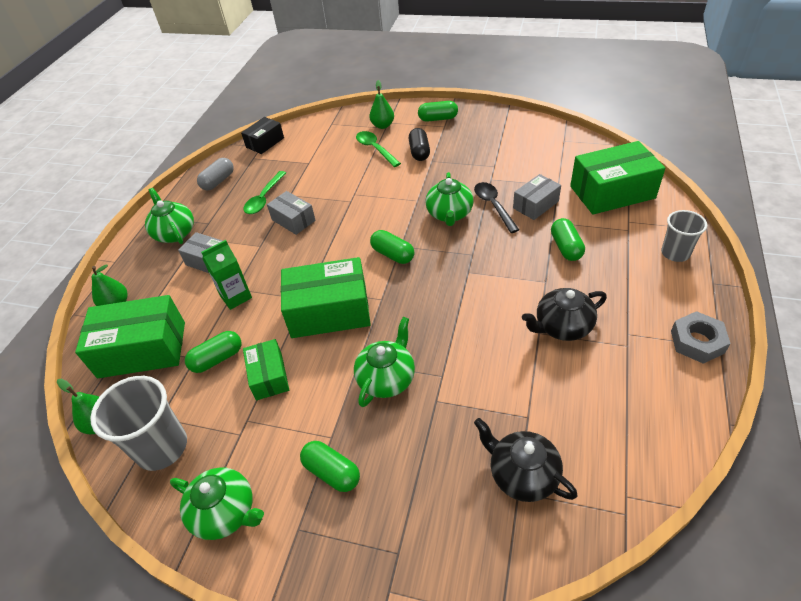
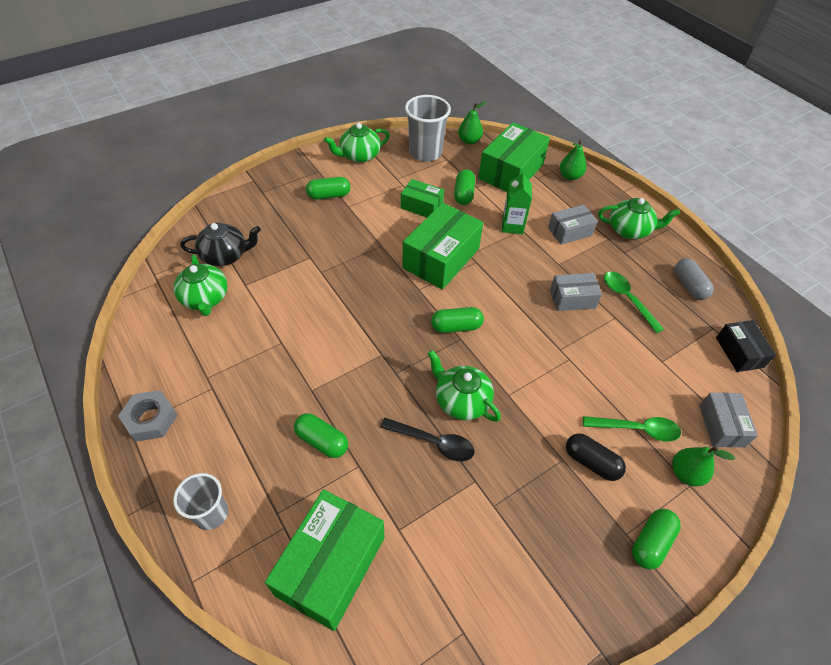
camera: 125 degrees right, 5 degrees up
(387, 378) = (353, 248): green teapot -> green teapot (205, 299)
(535, 205) = (395, 477): grey box -> grey box (721, 425)
(562, 327) = (267, 359): black teapot -> none

